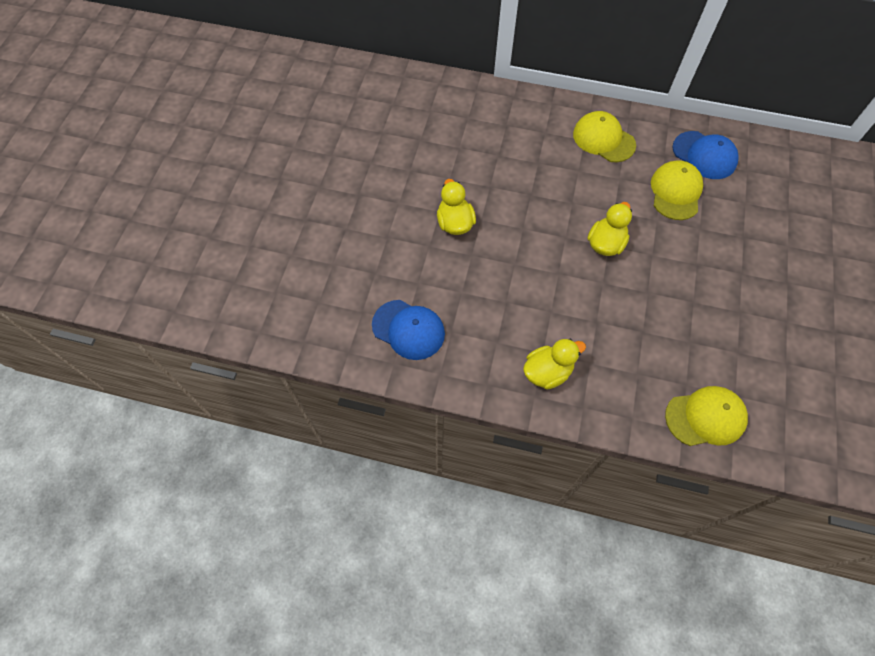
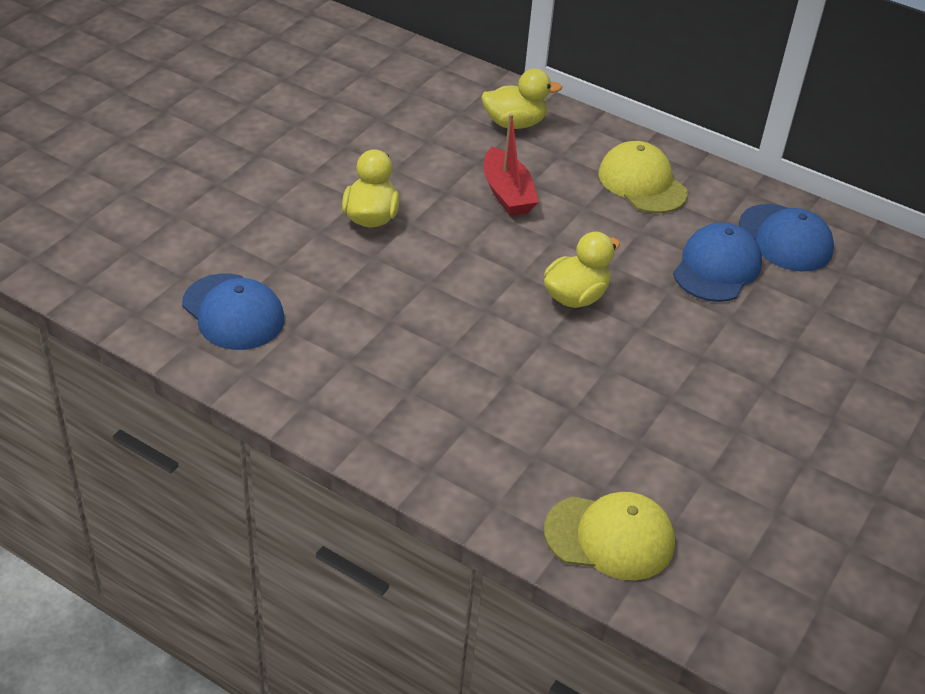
camera: 15 degrees right, 20 degrees down
(528, 175) = (507, 194): none -> red boat
(547, 372) = (401, 415): yellow duck -> yellow duck (514, 123)
(675, 192) = (717, 267): yellow cap -> blue cap

